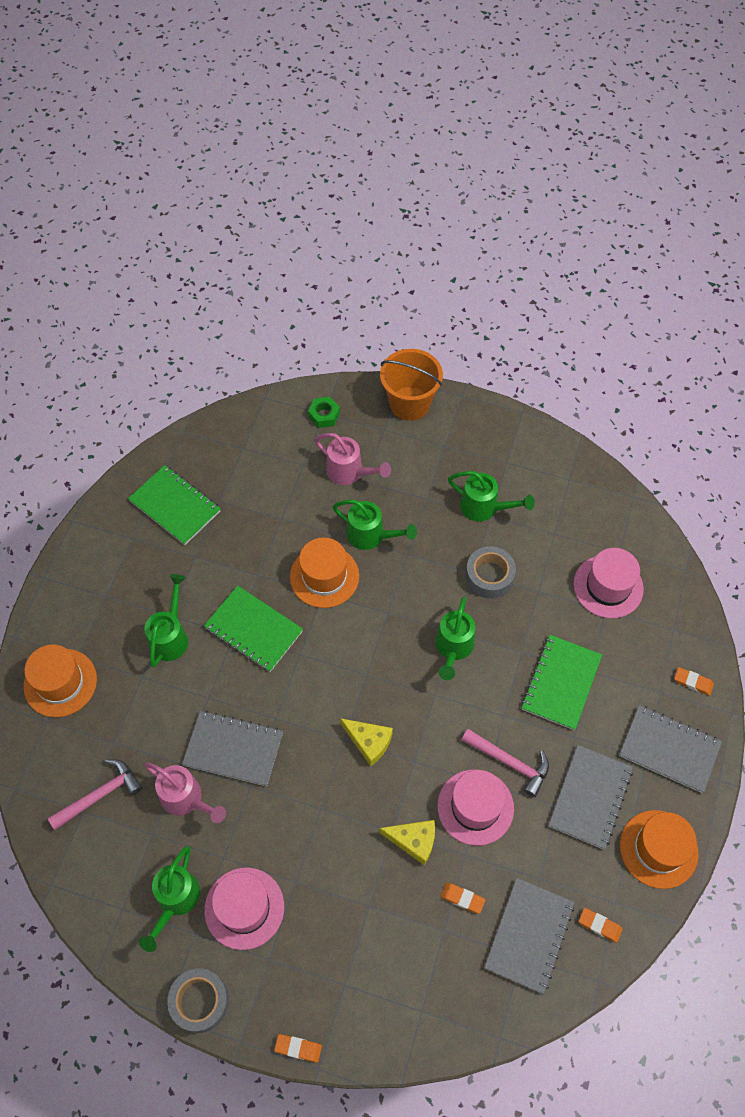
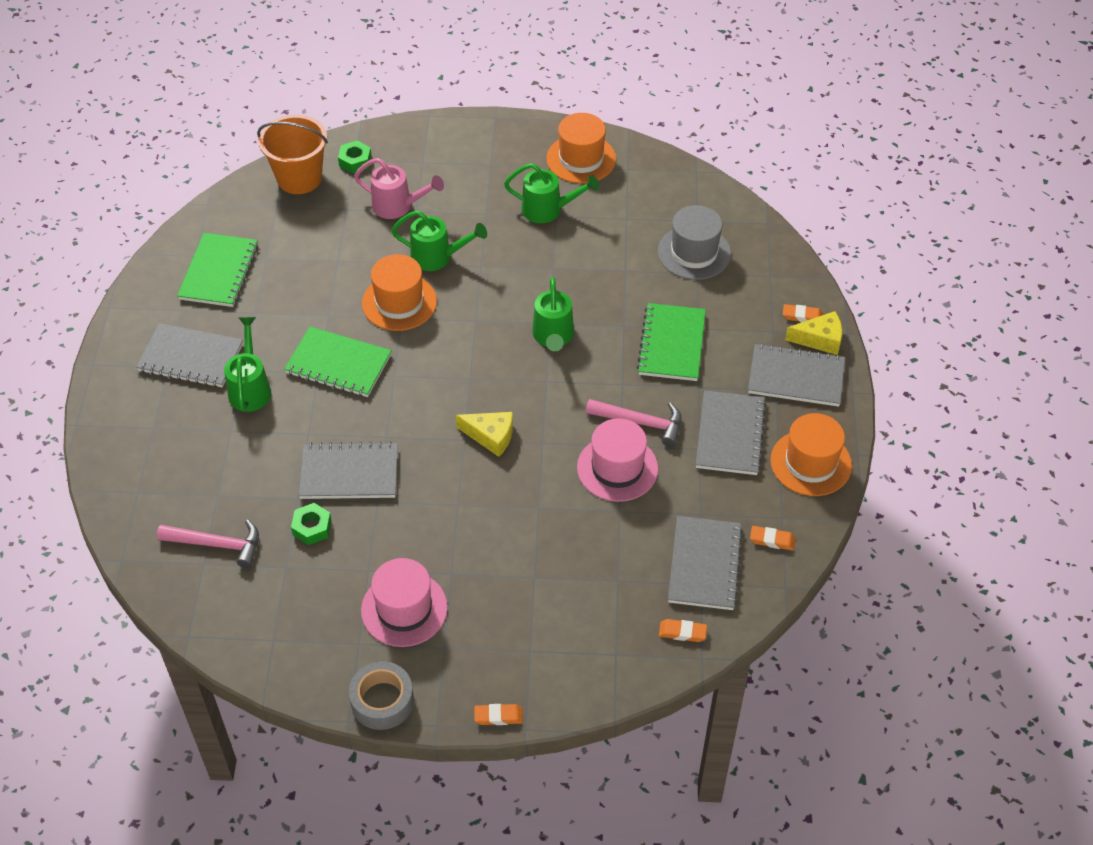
camera: 15 degrees left, 10 degrees down
(60, 683) = (141, 454): orange hat -> orange hat (581, 159)
(100, 795) = (217, 544): pink hammer -> pink hammer turned 60 degrees clockwise
(128, 591) = (191, 357): none -> grey notebook
(175, 506) = (219, 272): green notebook -> green notebook turned 75 degrees clockwise
(175, 900) = (328, 619): green watering can -> none
(186, 799) = (312, 527): pink watering can -> green nut
(409, 403) = (442, 134): orange bucket -> orange bucket (299, 178)
(413, 841) = (563, 511): yellow cheese -> yellow cheese (820, 339)
(462, 898) = (628, 549): orange eraser -> orange eraser (682, 632)
(489, 576) = (571, 268): grey tape -> none
(608, 586) = (694, 252): pink hat -> grey hat

